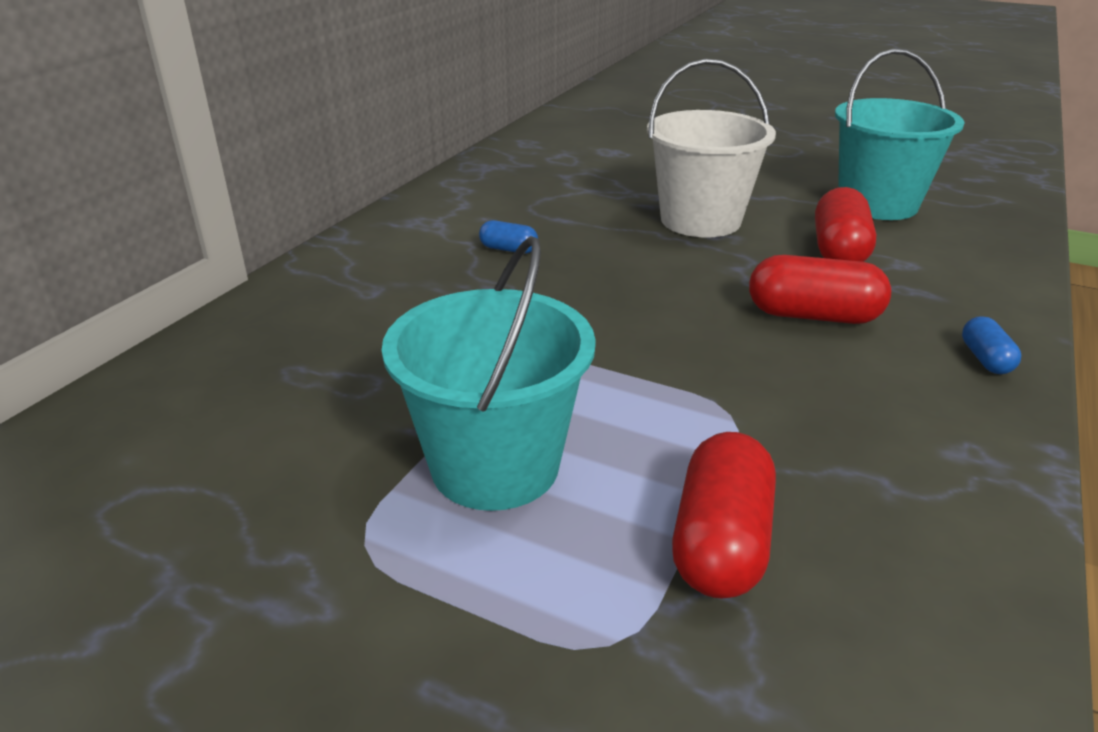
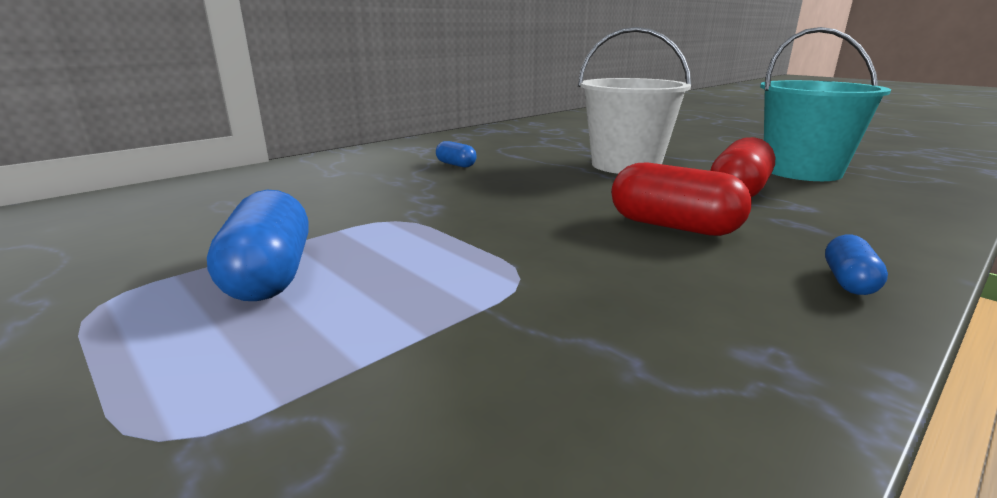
camera: 20 degrees right, 10 degrees down
(495, 466) = (270, 275): turquoise bucket -> blue capsule
(721, 542) = (389, 374): red capsule -> none

